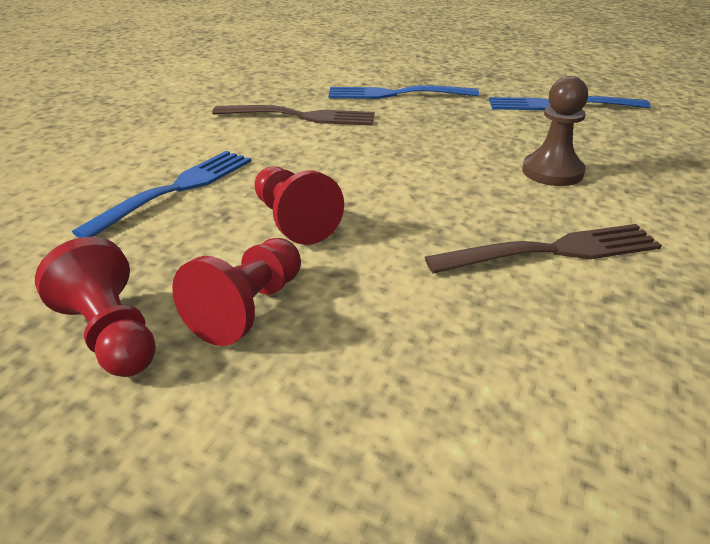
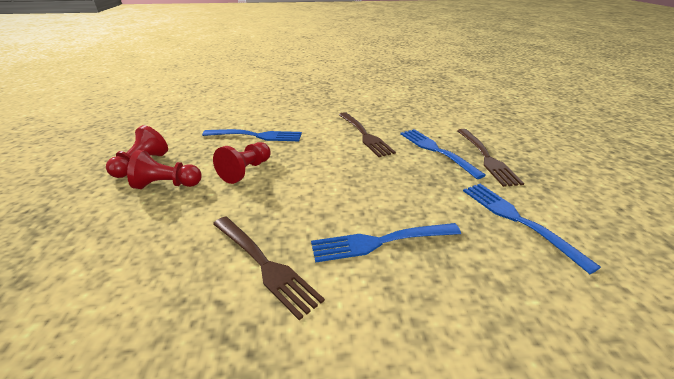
camera: 60 degrees right, 0 degrees up
(439, 79) = (486, 157): none -> brown fork
(552, 172) = (381, 241): brown pawn -> blue fork

